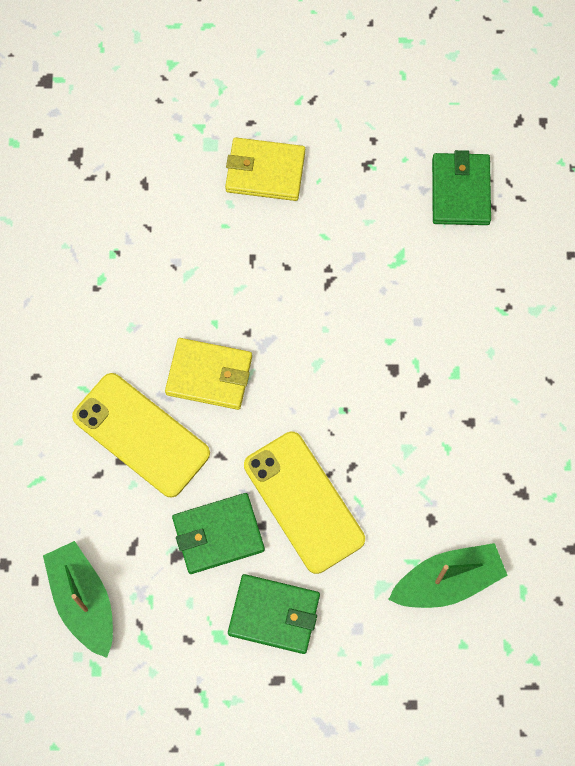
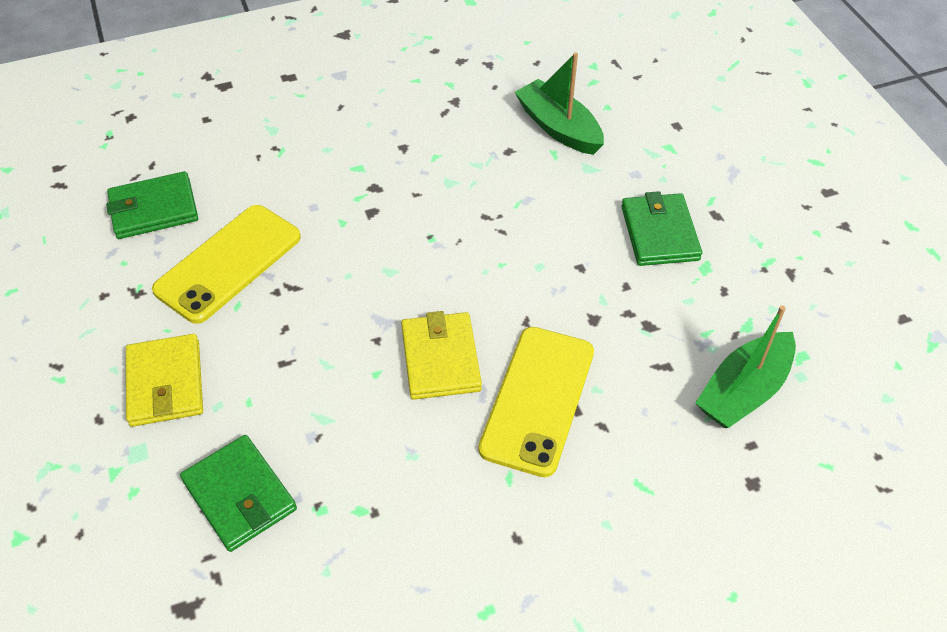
camera: 110 degrees left, 20 degrees down
(218, 534) = (608, 298): green wallet -> green wallet (239, 495)
(303, 502) = (540, 241): yellow phone -> yellow phone (228, 263)

